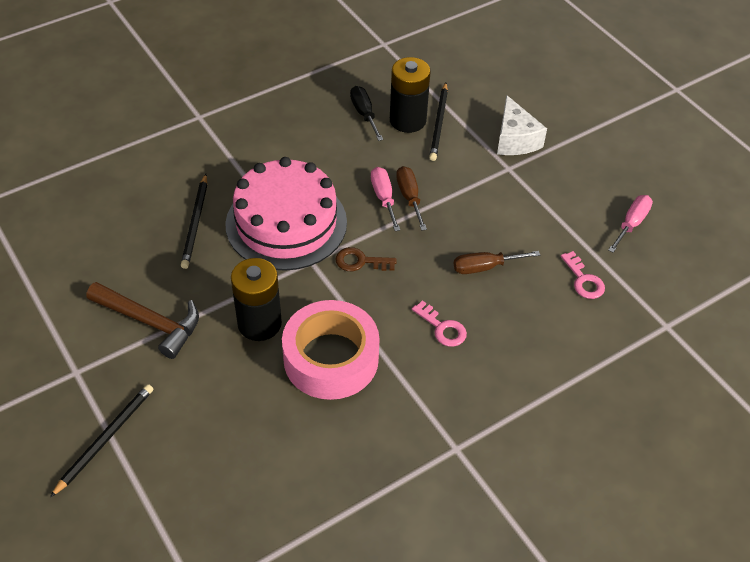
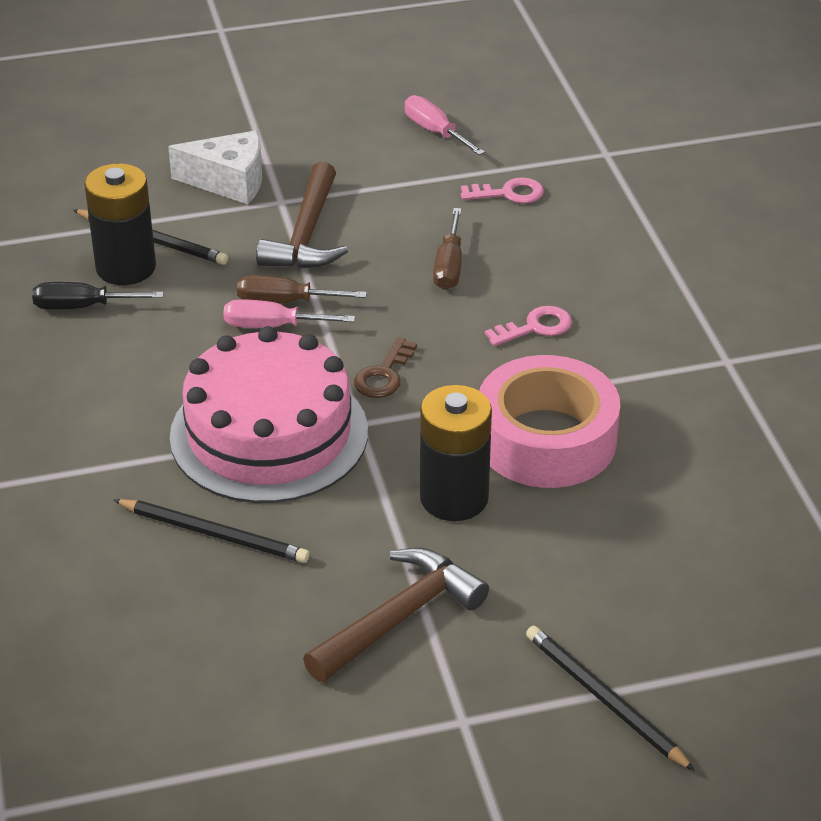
camera: 70 degrees left, 10 degrees down
(481, 189) = (307, 234): none -> brown hammer

